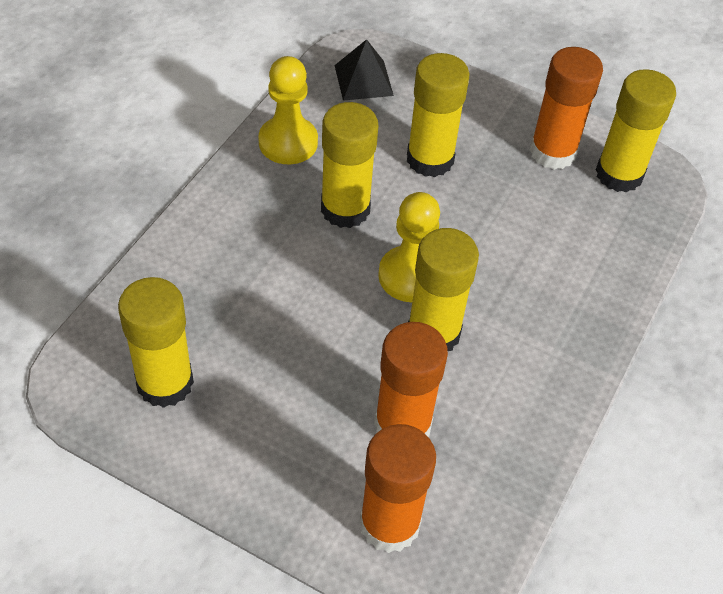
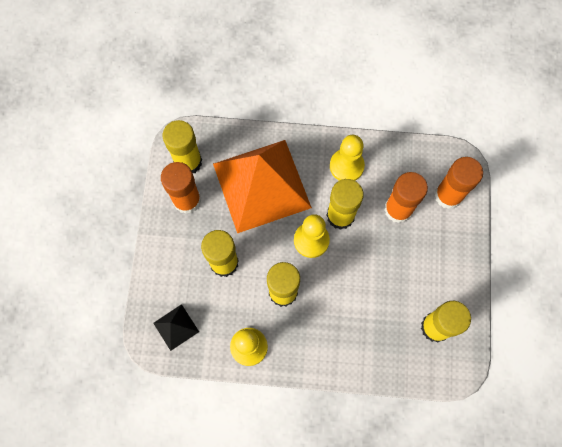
camera: 110 degrees left, 20 degrees up
(524, 381) = (346, 166): none -> yellow pawn
(538, 249) = (262, 185): none -> orange pyramid

